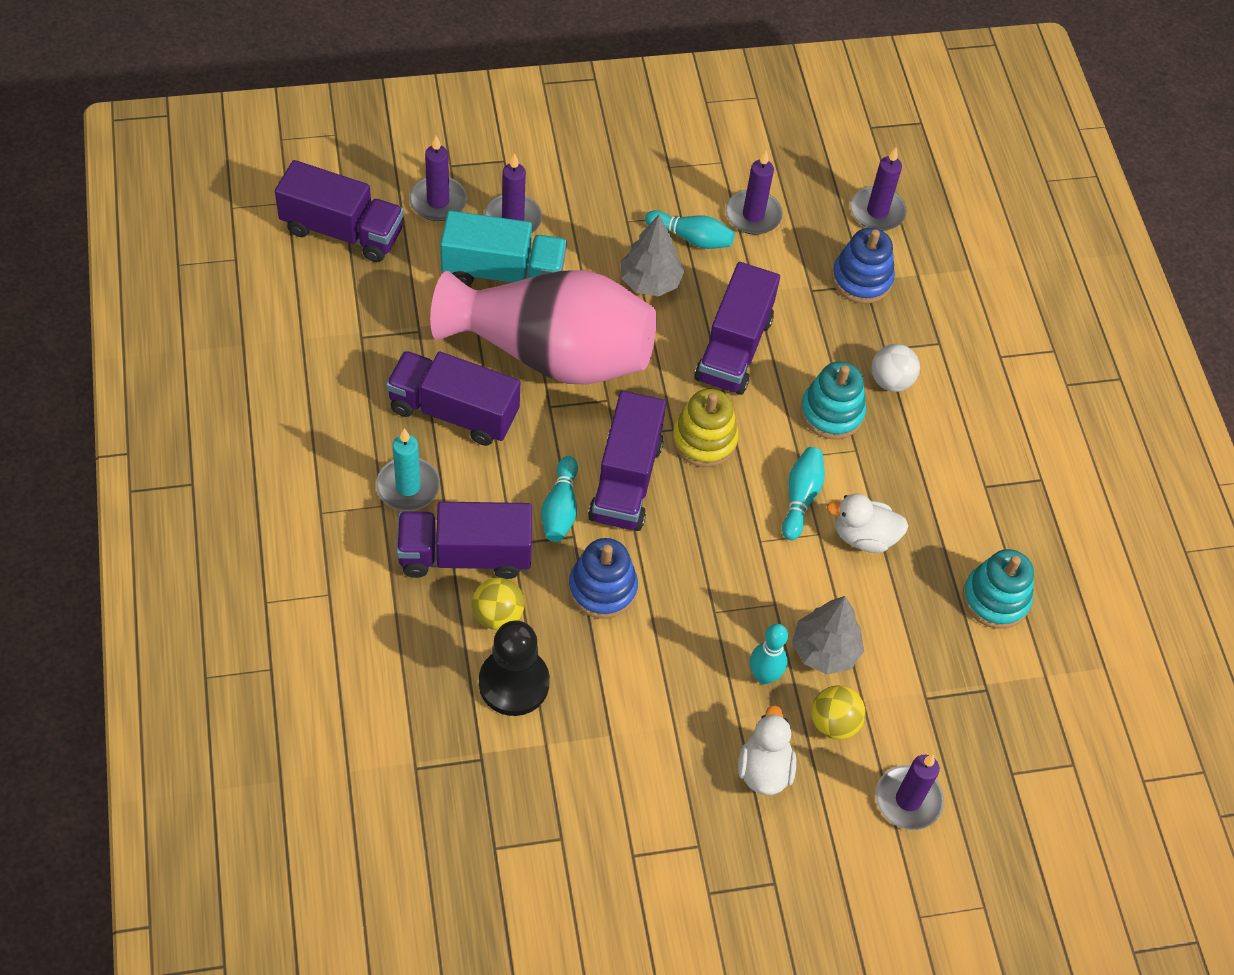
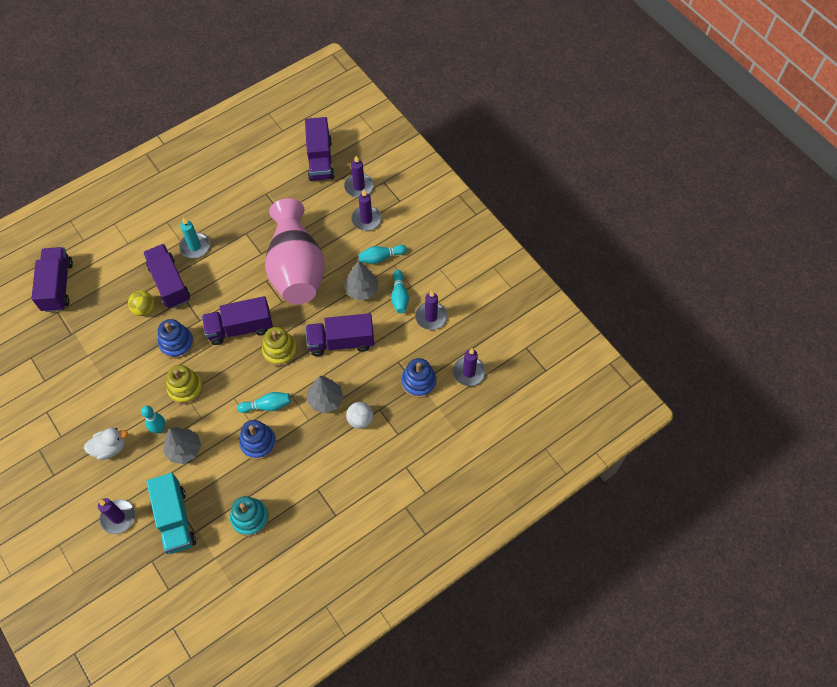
camera: 70 degrees right, 5 degrees up
(453, 412) = (243, 245): purple truck -> purple truck (58, 286)
(503, 273) = (332, 229): turquoise truck -> turquoise truck (175, 519)
(514, 683) = (113, 330): black pawn -> none
(560, 508) = (212, 309): turquoise bowling pin -> turquoise bowling pin (381, 257)
(703, 607) = (185, 388): none -> yellow stacking toy
(831, 412) = (325, 400): turquoise stacking toy -> grey tree
(834, 723) = (146, 469): yellow ball -> none
(864, 536) = (258, 443): white duck -> blue stacking toy

